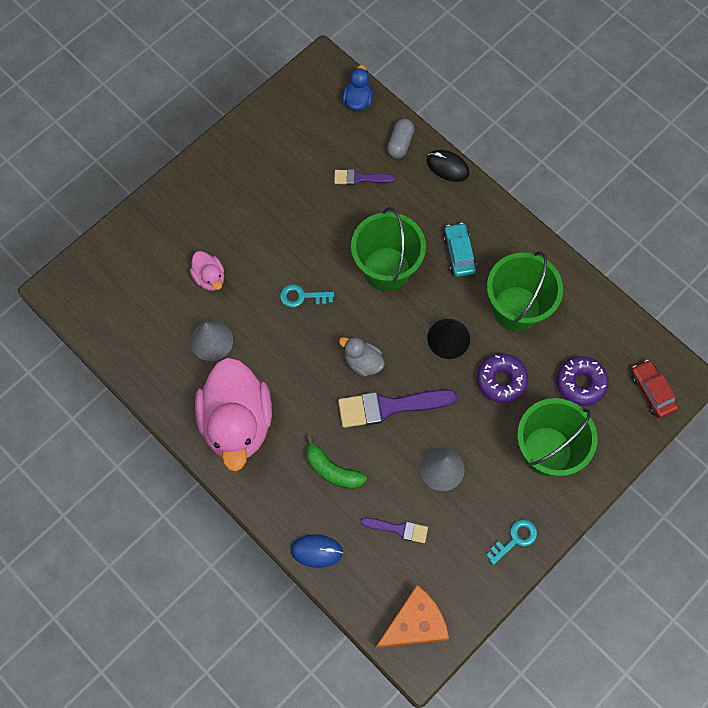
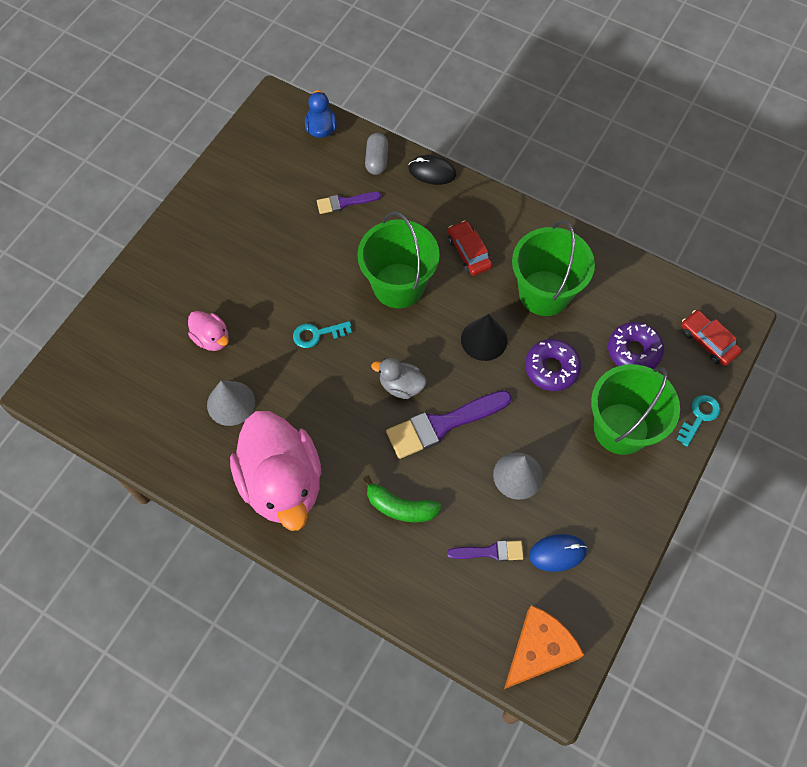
camera: 15 degrees left, 5 degrees down
(316, 551) = (408, 599): blue mouse -> blue mouse (557, 553)
(459, 253) = (469, 252): turquoise car -> red car
(515, 539) = (617, 529): turquoise key -> turquoise key (699, 416)

